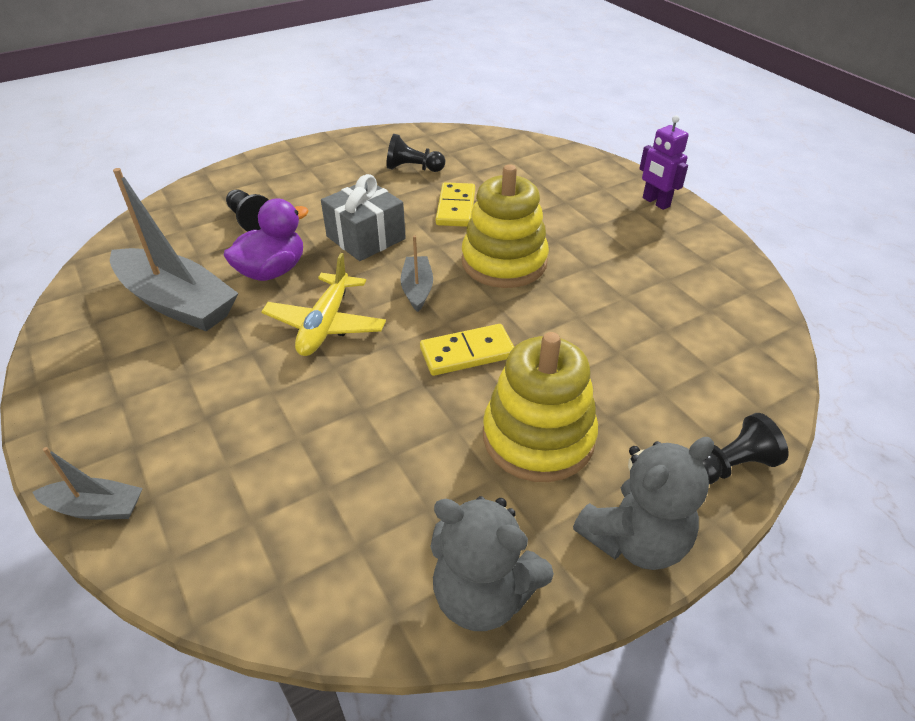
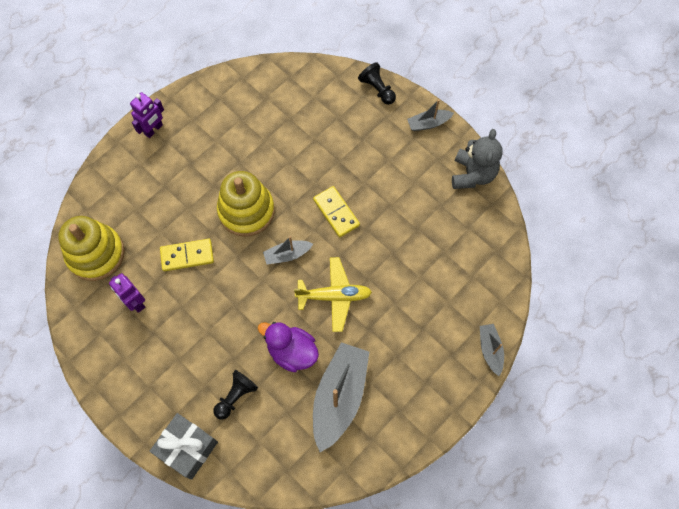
camera: 105 degrees left, 25 degrees up
(366, 238) = (239, 305): grey gift -> grey gift (187, 448)
(413, 168) = (135, 302): black pawn -> purple robot
(538, 437) = (385, 168): yellow stacking toy -> yellow stacking toy (96, 254)
(635, 539) = (428, 123): grey teddy bear -> grey boat

